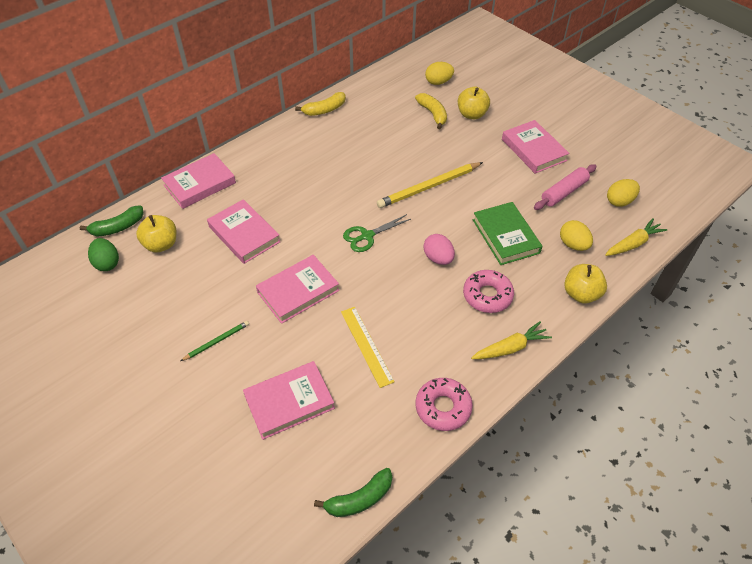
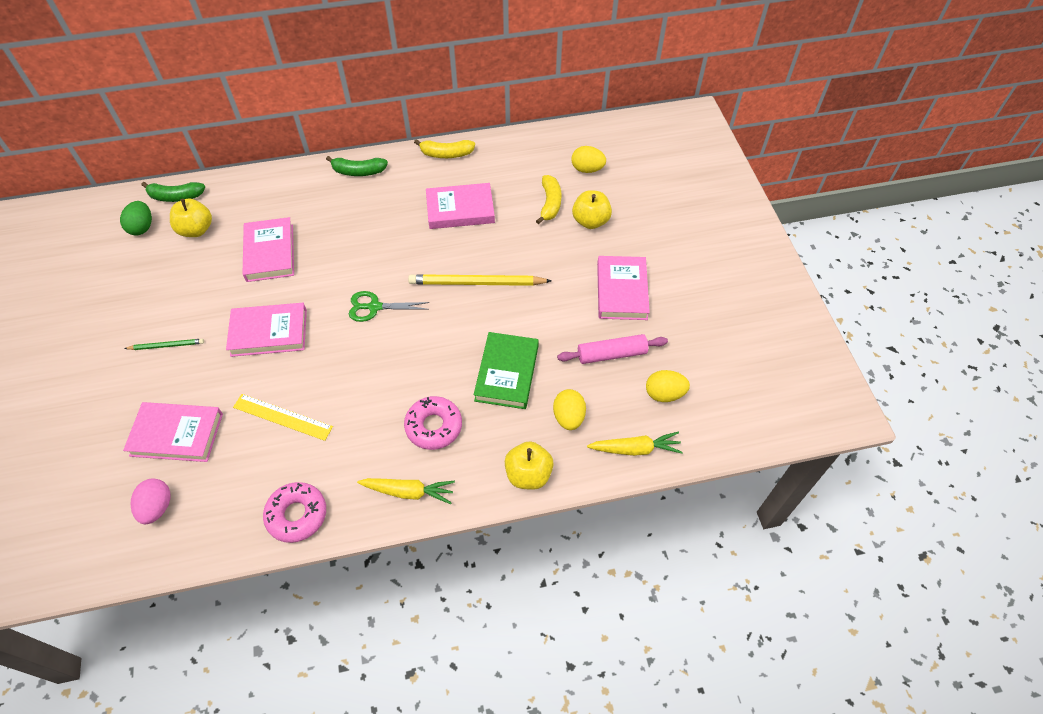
camera: 30 degrees right, 5 degrees up
(199, 184) = (273, 184): pink book -> pink book (460, 209)
(359, 499) = (158, 556): green banana -> green banana (358, 171)
(366, 346) = (282, 417): yellow ruler -> yellow ruler turned 75 degrees counterclockwise
(438, 258) = (420, 363): pink egg -> pink egg (157, 507)

